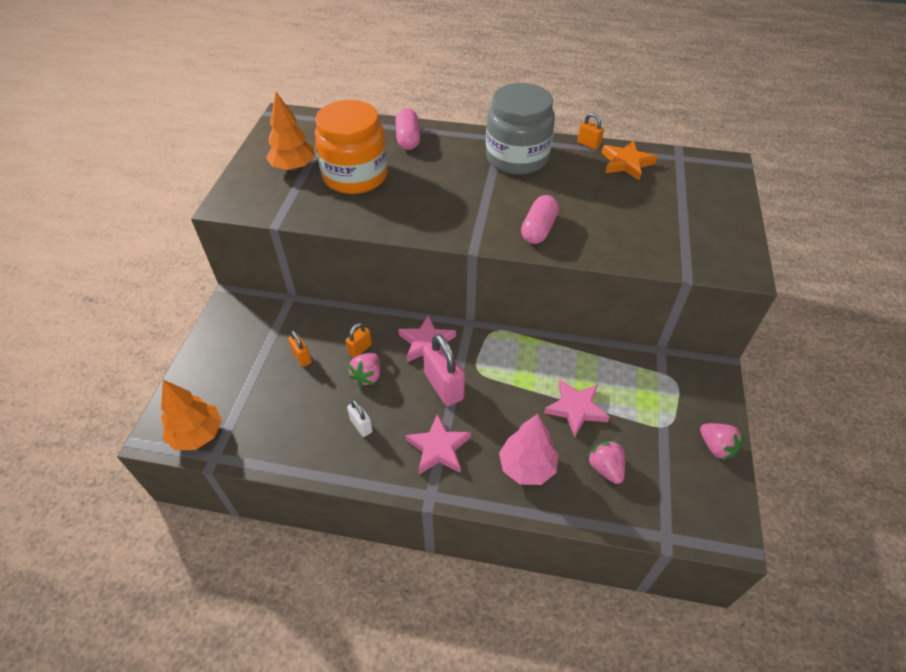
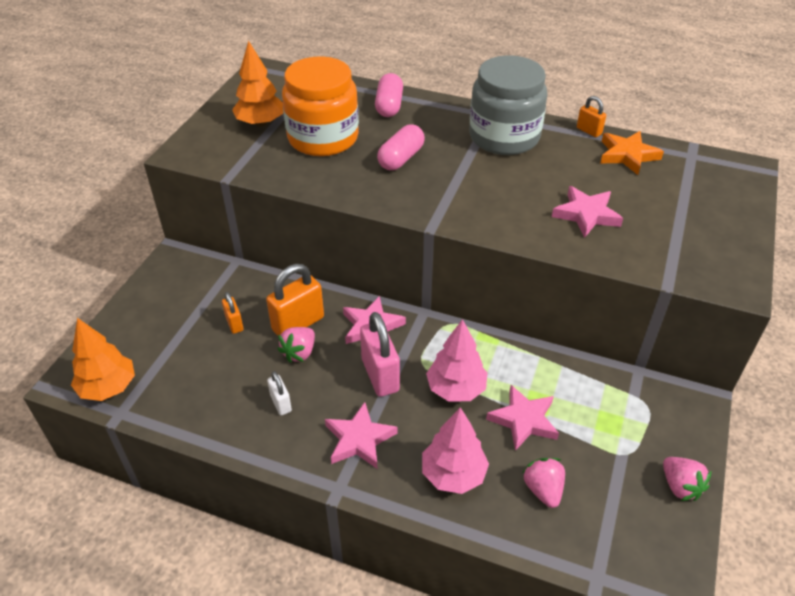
camera: 10 degrees right, 5 degrees down
(360, 349) = (298, 324): orange padlock -> orange padlock, size x1.88
(512, 389) = (456, 389): none -> pink tree
(538, 229) = (509, 214): pink capsule -> pink capsule (401, 158)
(604, 221) = (586, 215): none -> pink star

